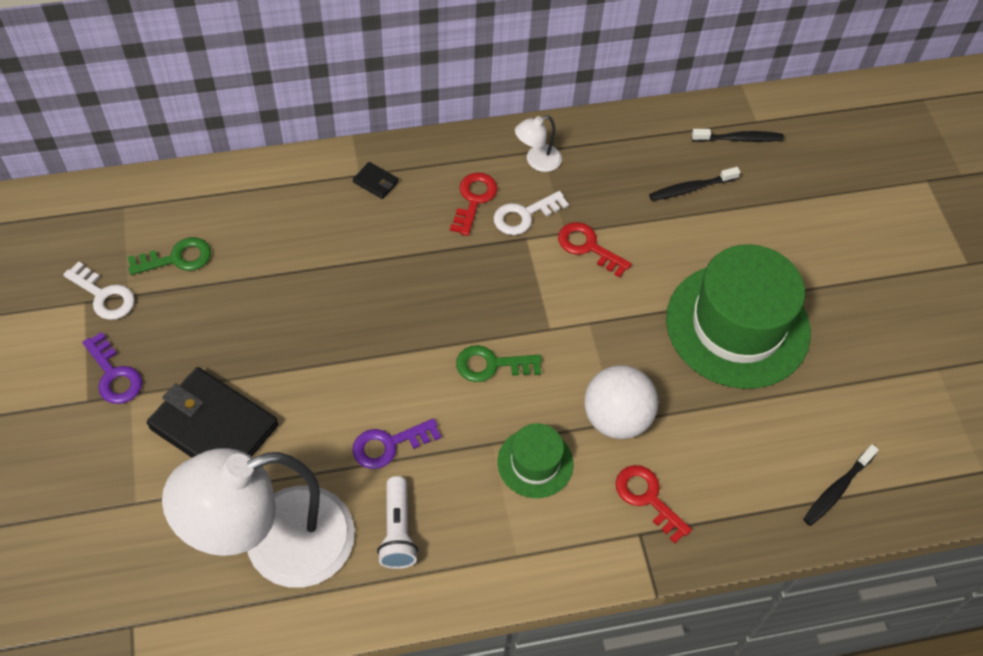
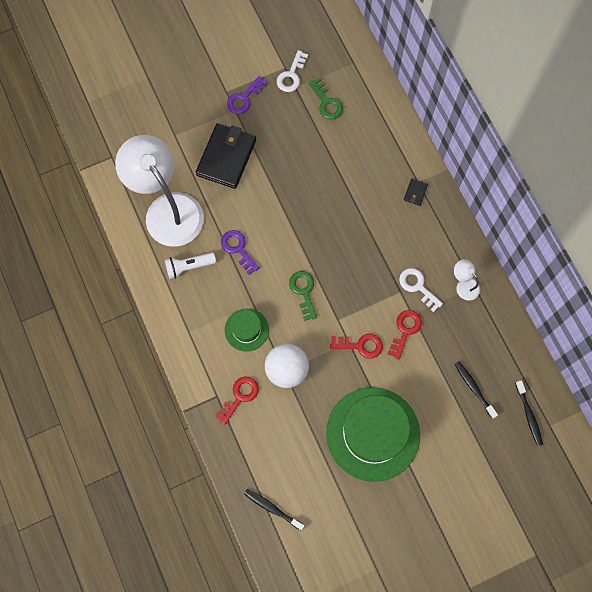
camera: 80 degrees right, 15 degrees up
(474, 200) = (420, 253): red key -> red key (360, 345)

